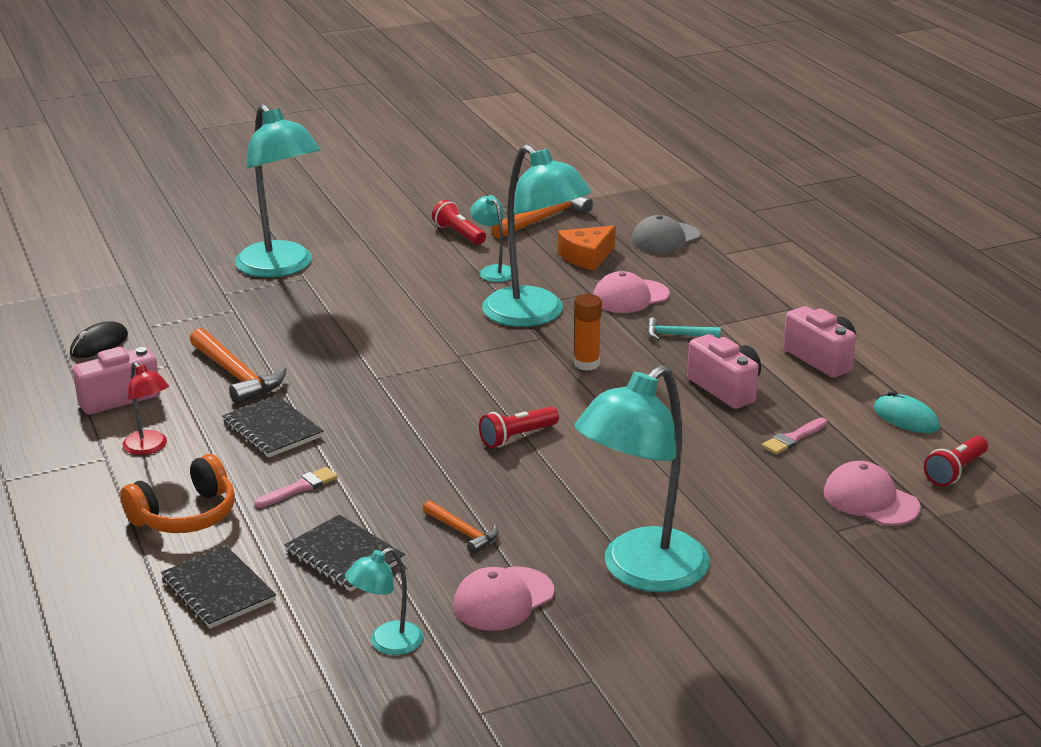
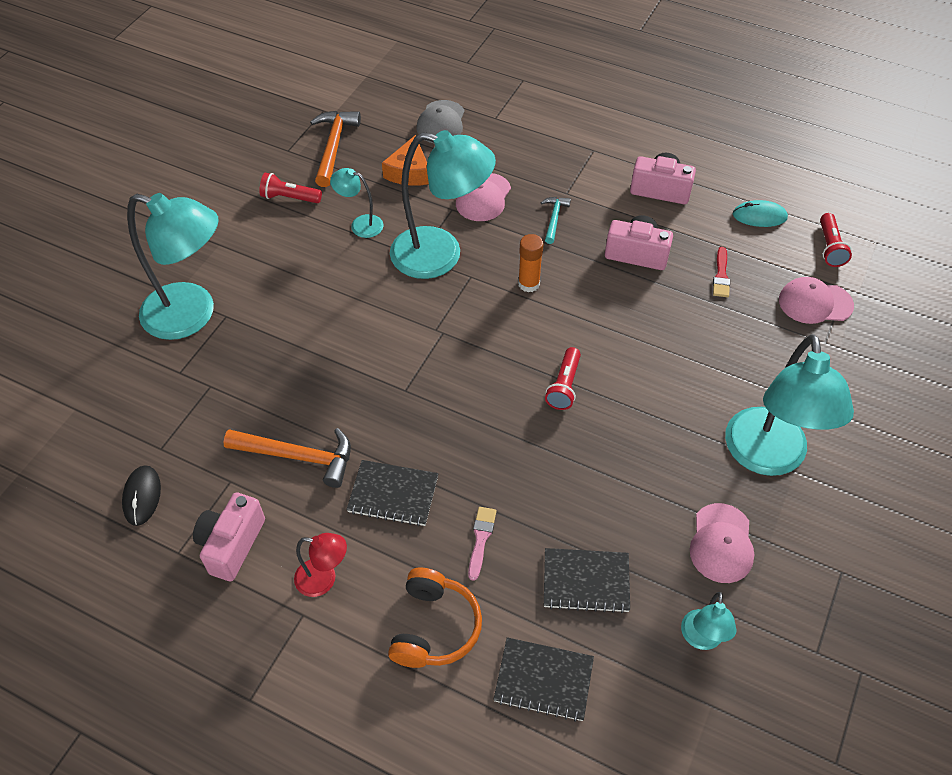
camera: 40 degrees left, 25 degrees up
(462, 532) = (631, 501): orange hammer -> none
(677, 335) = (554, 219): turquoise hammer -> turquoise hammer turned 135 degrees clockwise
(793, 438) = (721, 275): pink brush -> red brush

